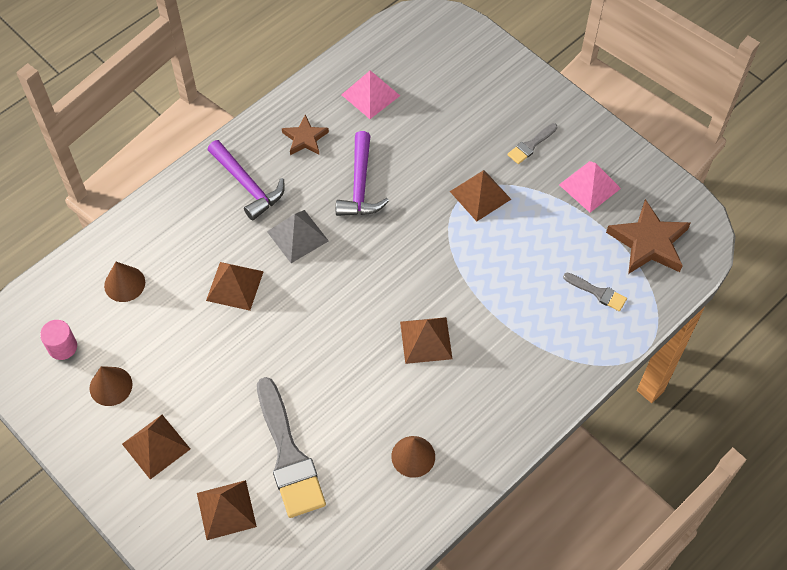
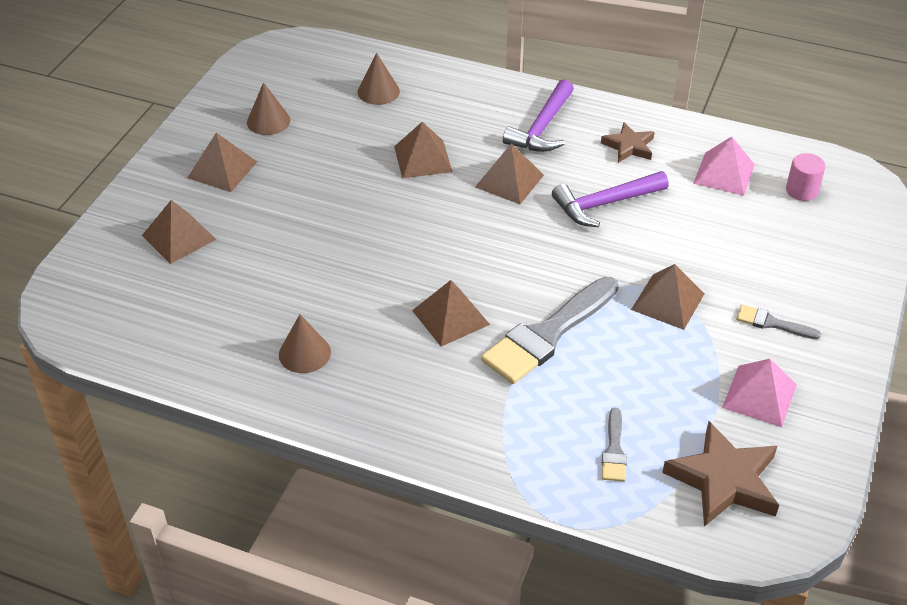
camera: 65 degrees right, 15 degrees down
(62, 347) = (291, 80): pink cylinder -> pink cylinder (801, 190)
(288, 455) = (257, 259): grey brush -> grey brush (547, 334)
(297, 236) = (509, 181): grey pyramid -> brown pyramid

